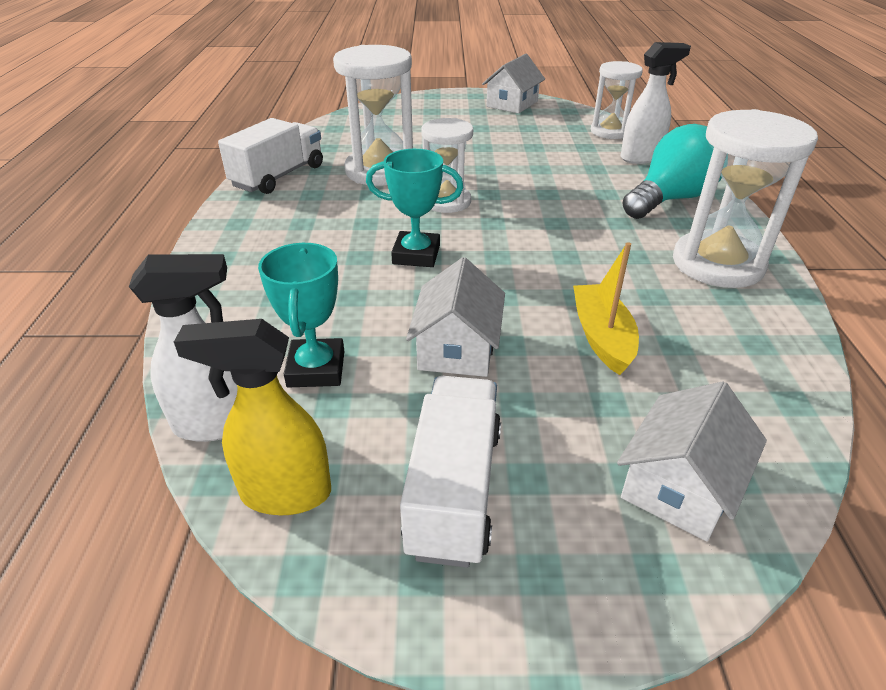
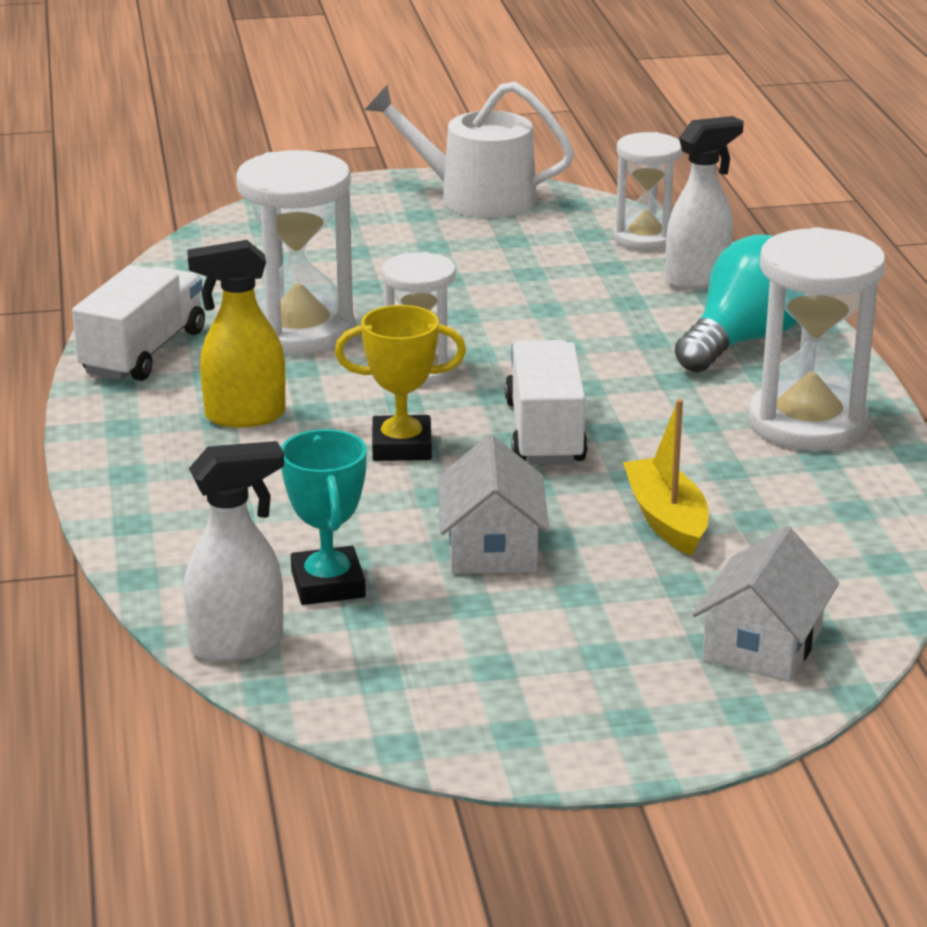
camera: 10 degrees left, 10 degrees down
(284, 493) = (349, 693): yellow spray bottle -> yellow spray bottle (244, 416)
(416, 255) = (401, 446): turquoise trophy -> yellow trophy
(454, 489) = (529, 671): white truck -> white truck (545, 433)
(512, 104) = (475, 197): white house -> white watering can

